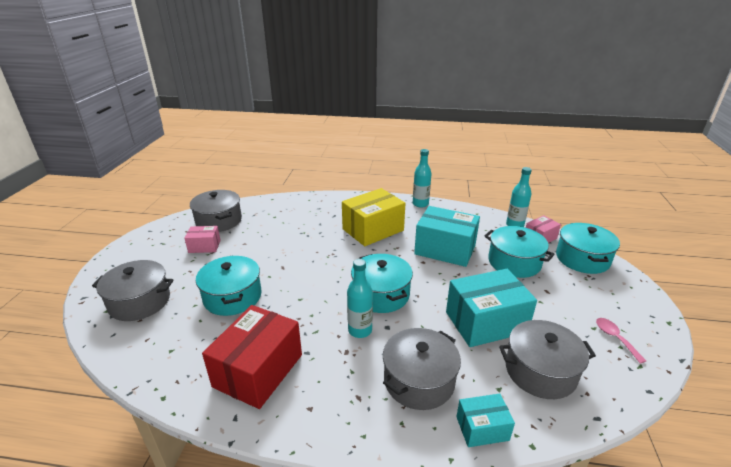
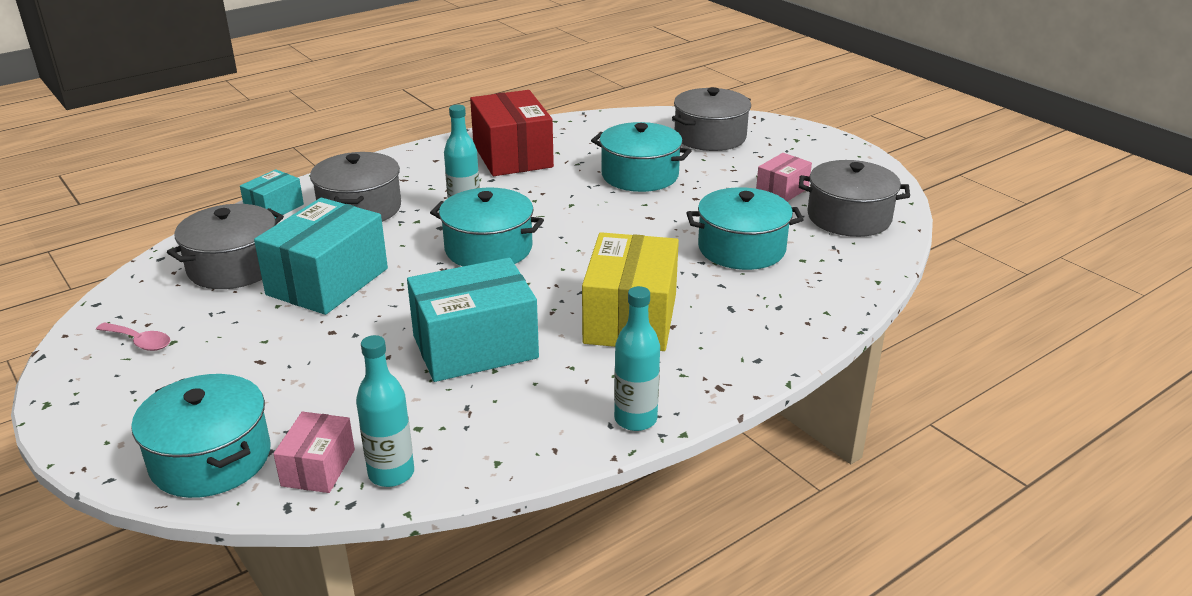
camera: 135 degrees right, 0 degrees up
(514, 262) = (340, 383): turquoise pot -> turquoise pot (741, 248)

